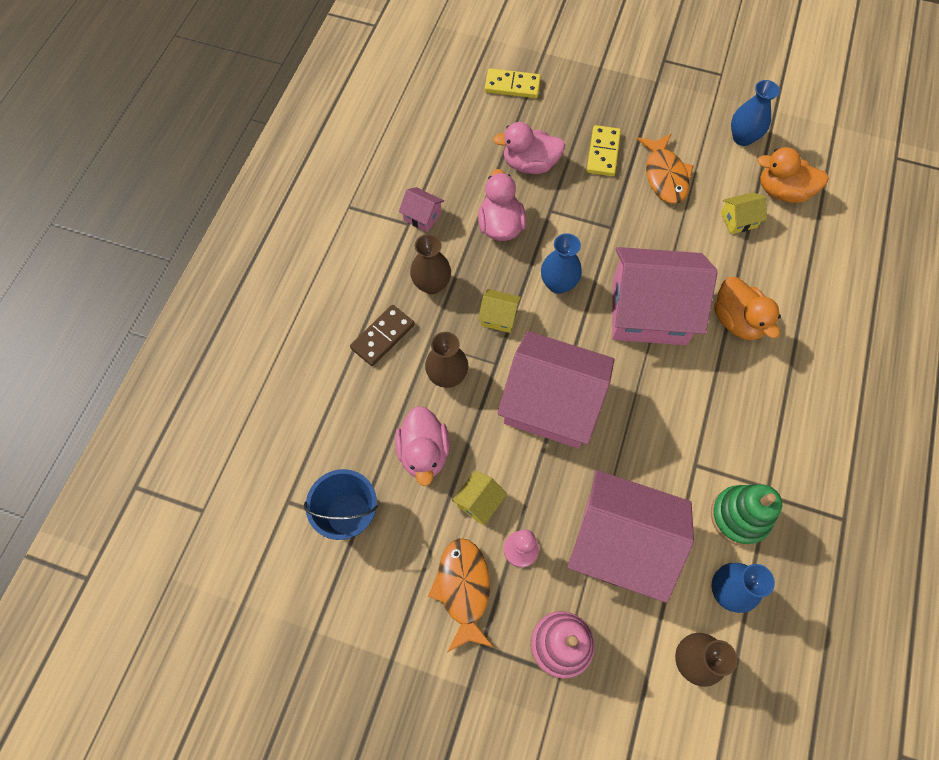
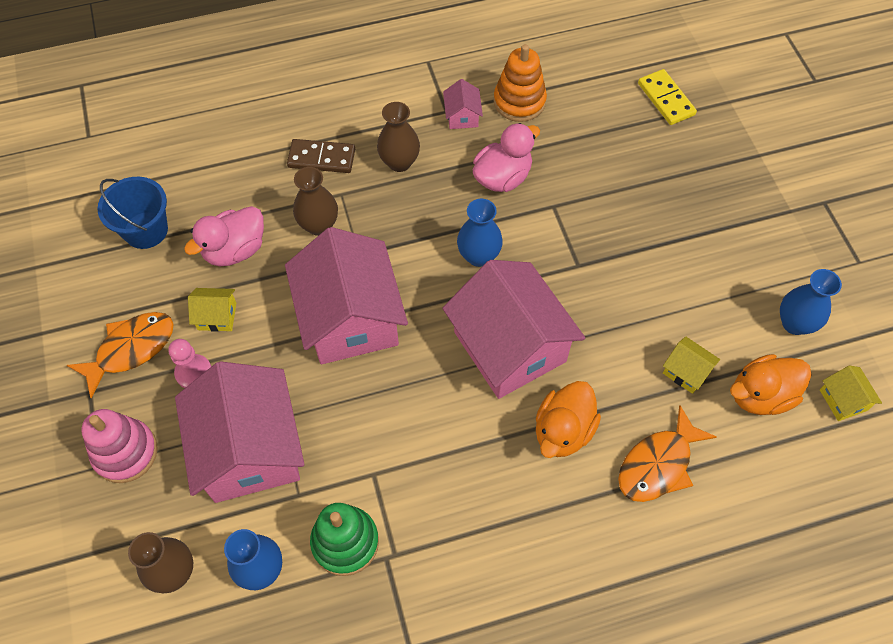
camera: 55 degrees right, 5 degrees down
(440, 172) = (519, 101): none -> orange stacking toy
(499, 317) = (407, 229): yellow house -> yellow house (843, 400)
(530, 164) = (590, 162): pink duck -> none
(603, 152) = (658, 212): yellow domino -> none
(665, 176) = (680, 278): orange fish -> orange fish (658, 464)
(782, 191) = (760, 395): orange duck -> orange duck turned 90 degrees counterclockwise

